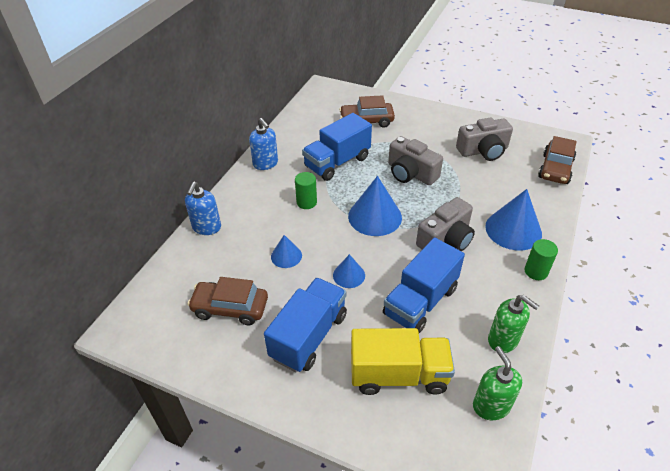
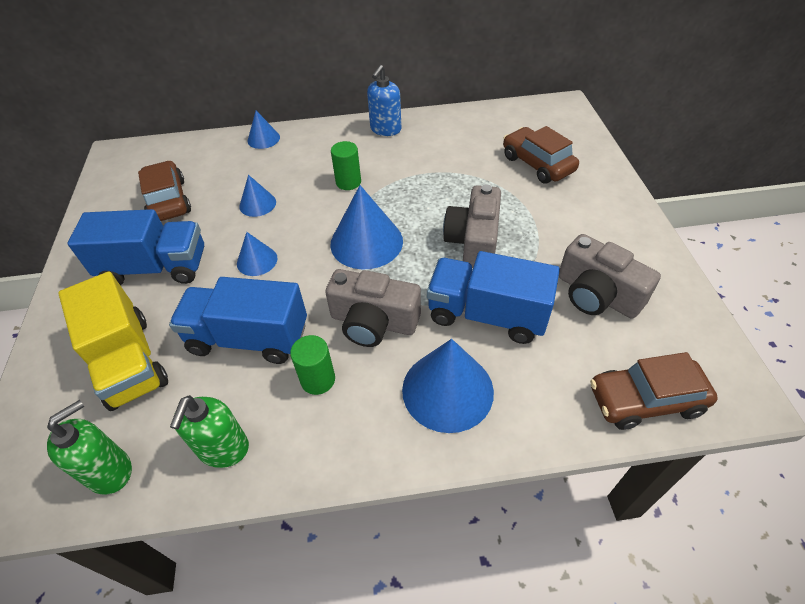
camera: 60 degrees right, 5 degrees up
(206, 227) = (263, 139): blue soap dispenser -> blue cone
(337, 162) = (435, 175): blue truck -> blue truck (487, 315)
(536, 271) = (377, 447): green cylinder -> green cylinder (318, 379)

